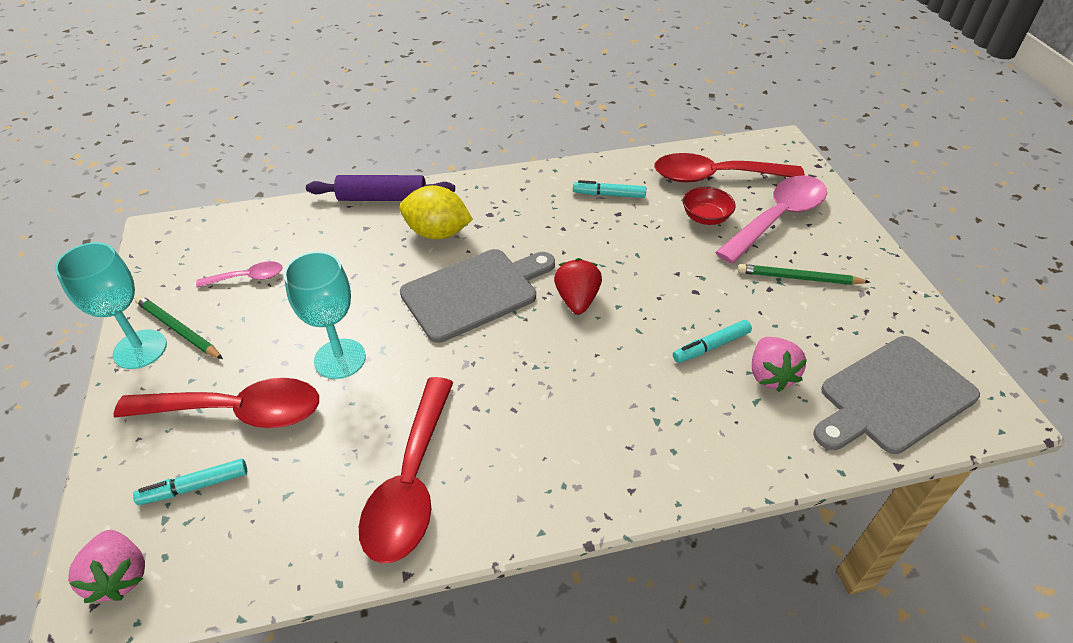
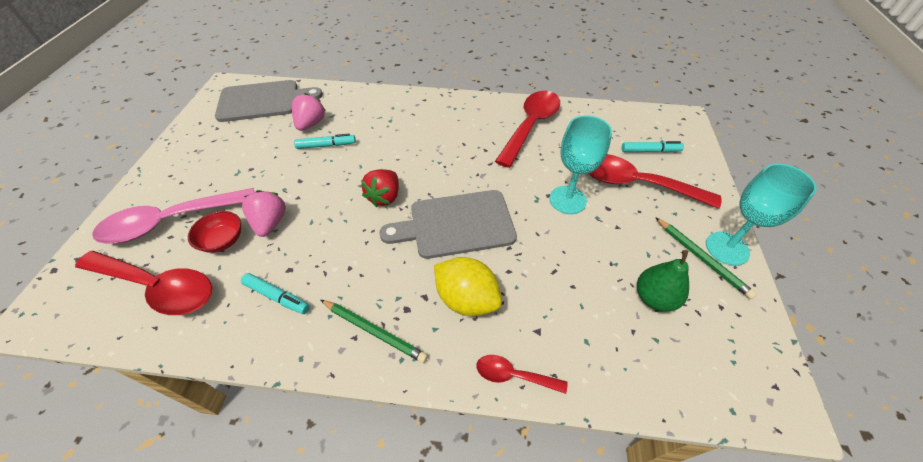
camera: 160 degrees left, 5 degrees up
(120, 576) = (675, 125): pink strawberry -> pink strawberry (270, 223)
(248, 278) = (654, 298): pink spoon -> green pear
(382, 198) = (513, 375): purple rolling pin -> red spoon
(799, 278) = (223, 170): green pencil -> green pencil (374, 331)

